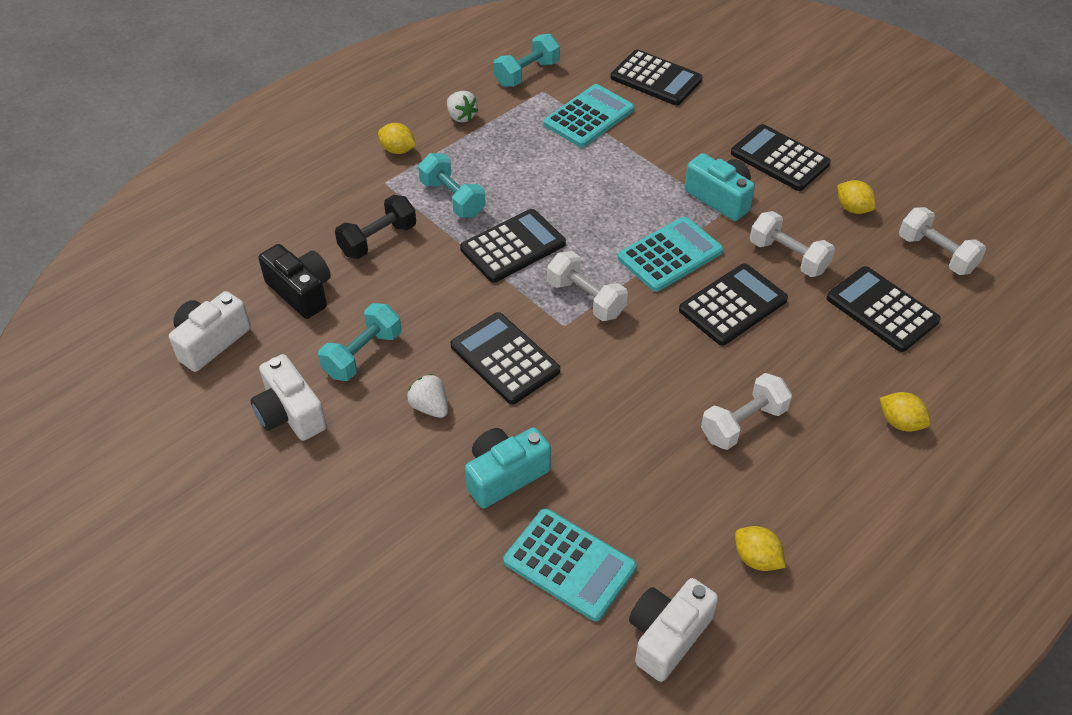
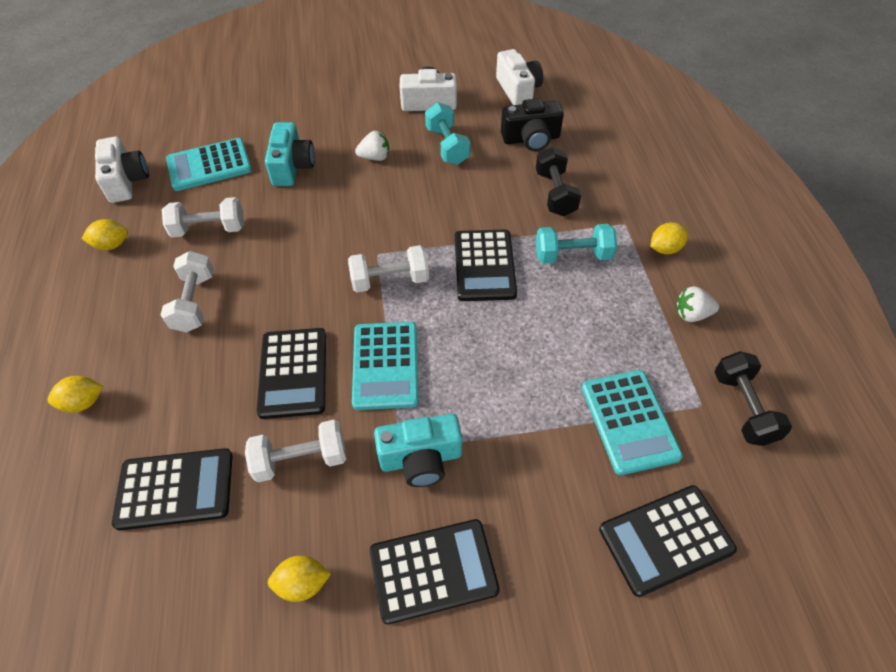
camera: 125 degrees right, 5 degrees up
(504, 359) = (378, 208): black calculator -> none
(527, 74) = (743, 408): turquoise dumbbell -> black dumbbell
(936, 254) = (174, 614): white dumbbell -> white dumbbell (209, 229)

